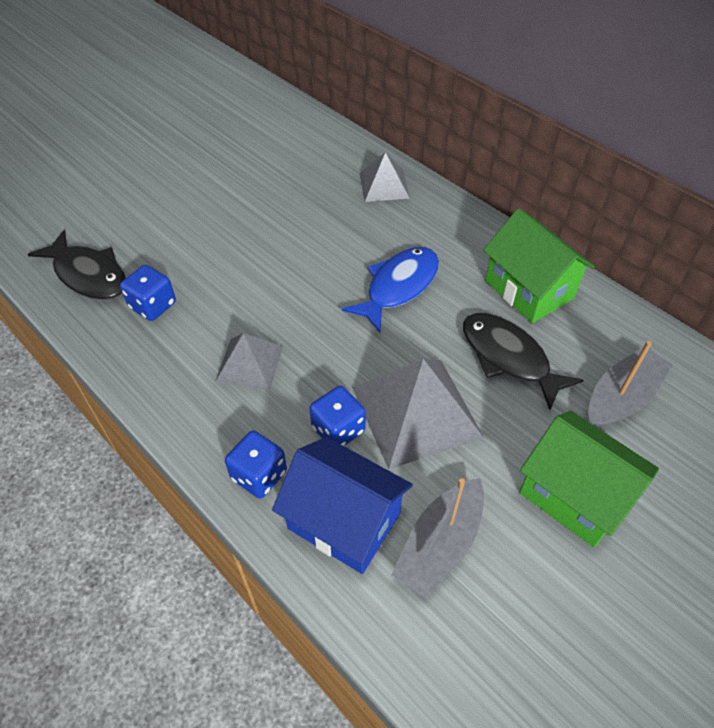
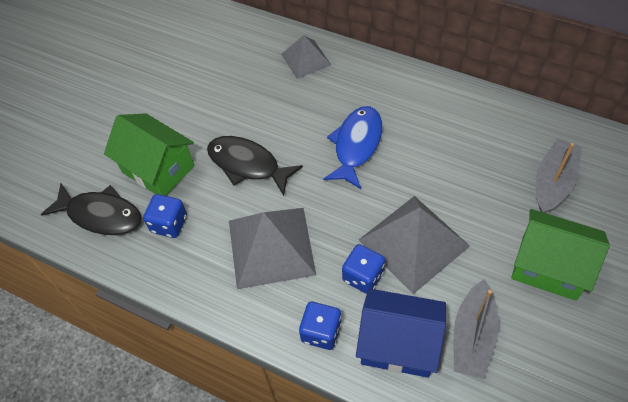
camera: 15 degrees left, 5 degrees up
(249, 364) = (271, 247): grey pyramid -> grey pyramid, size x1.72
(508, 358) = (462, 177): black fish -> black fish (247, 165)
(529, 289) = (455, 116): green house -> green house (158, 169)

